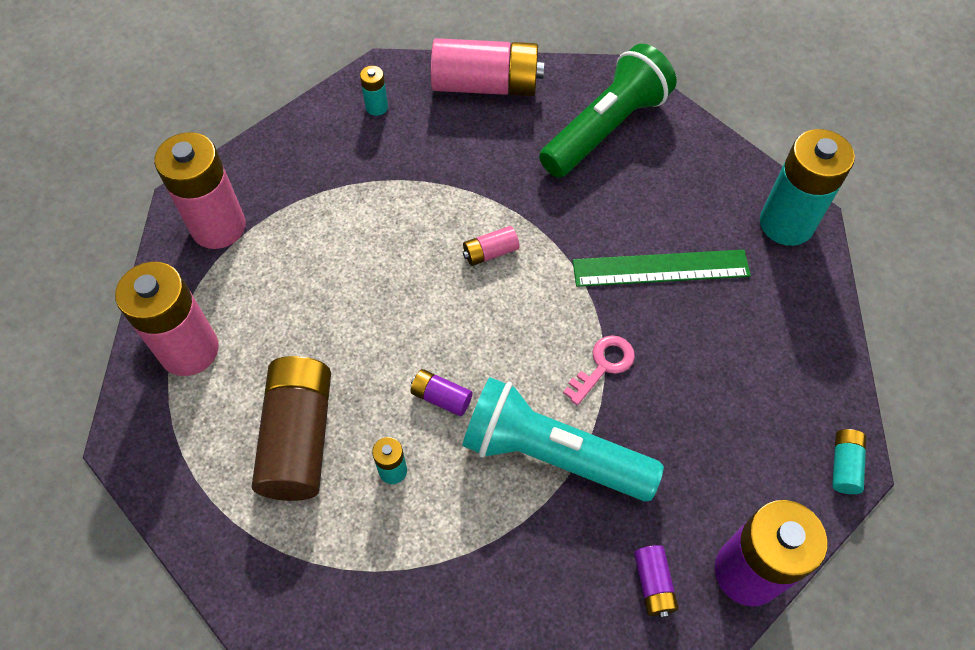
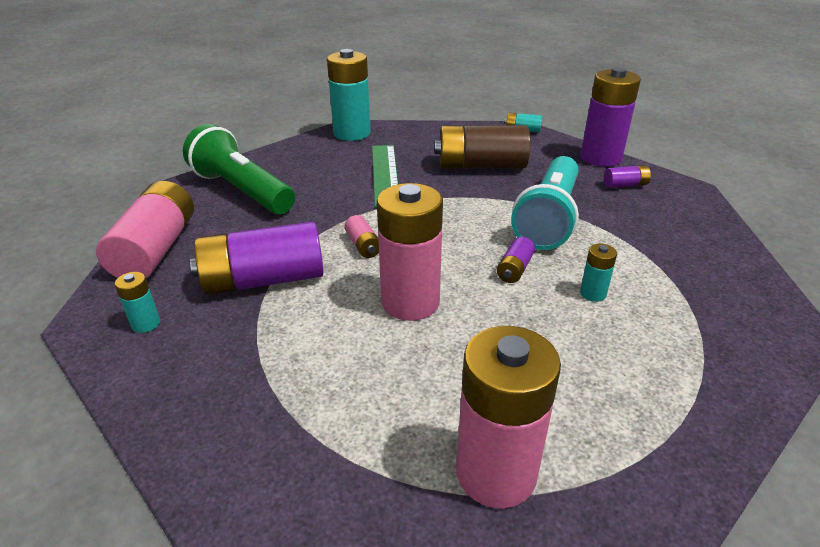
camera: 90 degrees left, 25 degrees down
(218, 227) = (295, 466): pink battery -> pink battery (410, 302)
(299, 438) = (582, 357): brown battery -> brown battery (481, 166)
(433, 176) = (264, 280): none -> purple battery
(603, 365) = (470, 197): pink key -> none

